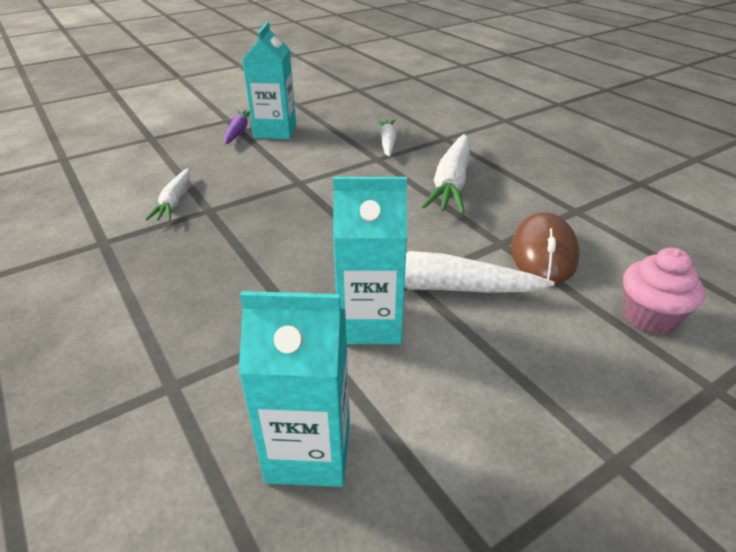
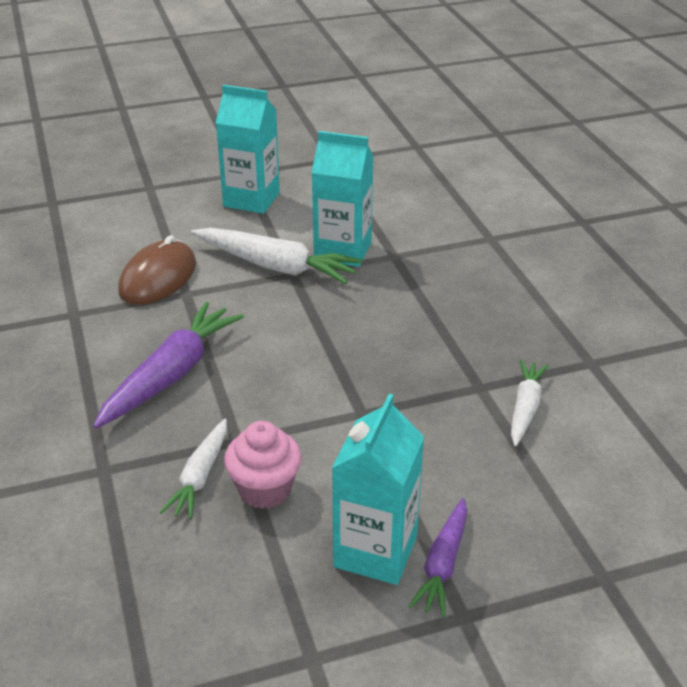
camera: 165 degrees left, 0 degrees up
(309, 451) = (405, 199): turquoise carton -> turquoise carton (251, 199)
(451, 183) = (171, 374): white carrot -> purple carrot
(649, 318) = (137, 223): pink cupcake -> pink cupcake (265, 489)

